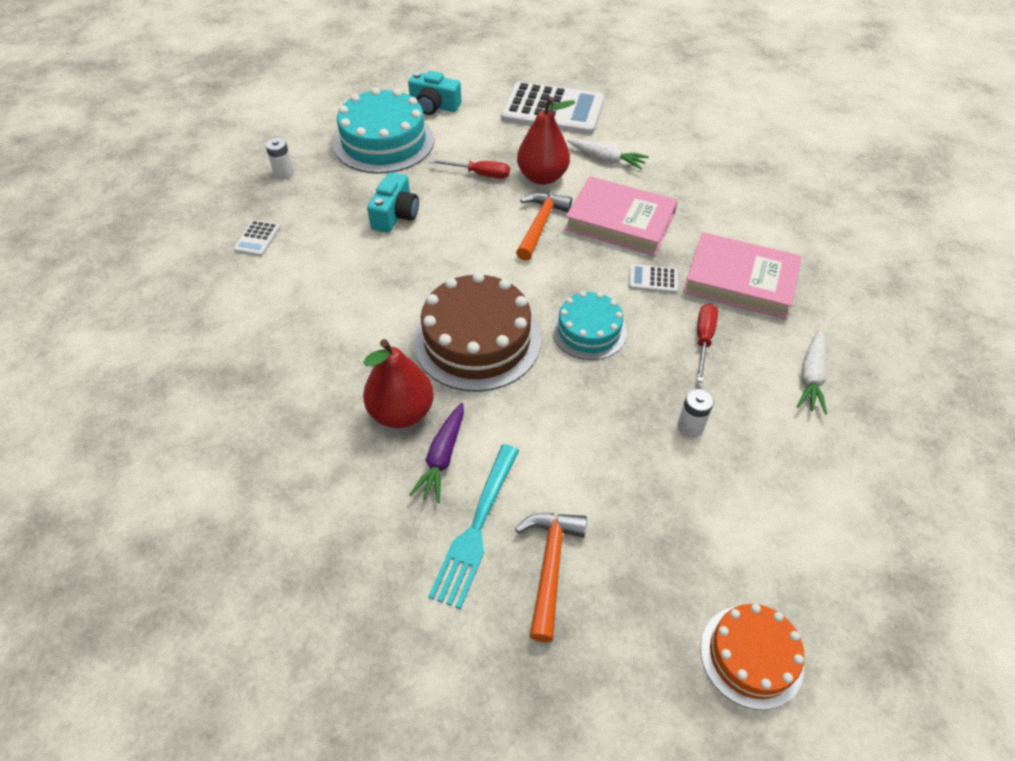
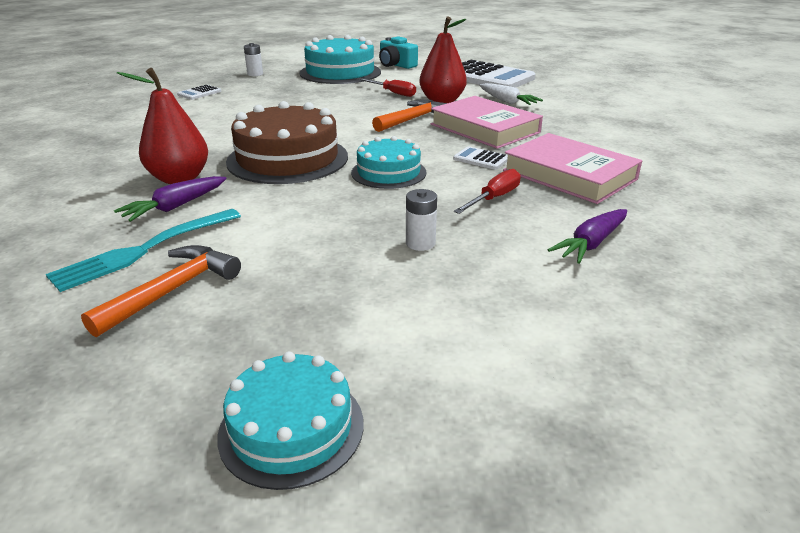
camera: 25 degrees right, 20 degrees down
(395, 215) = (306, 99): turquoise camera -> none
(751, 656) = (291, 428): orange cake -> turquoise cake
(811, 377) = (591, 243): white carrot -> purple carrot

